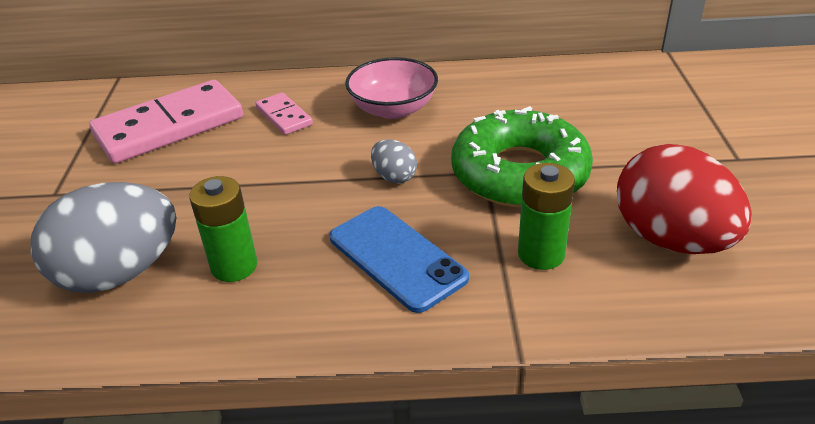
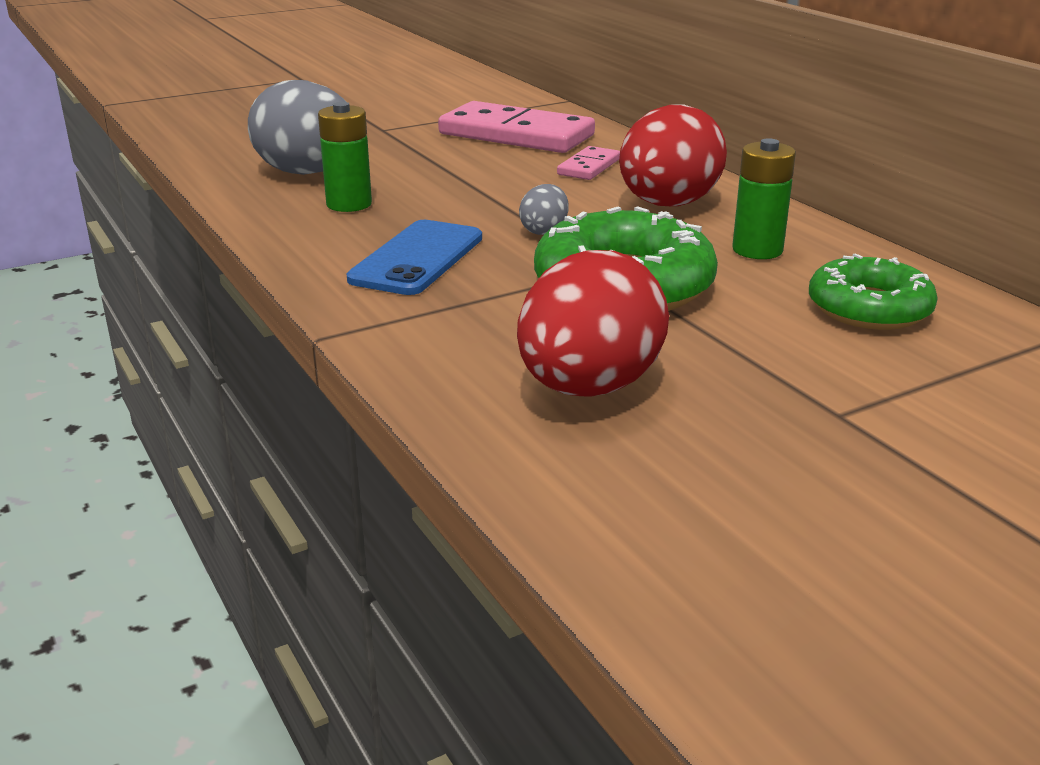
camera: 60 degrees right, 10 degrees down
(393, 109) = (668, 205): pink bowl -> red egg
(541, 254) = (486, 320): green battery -> green battery (757, 250)
(610, 99) = (869, 309): none -> green donut

